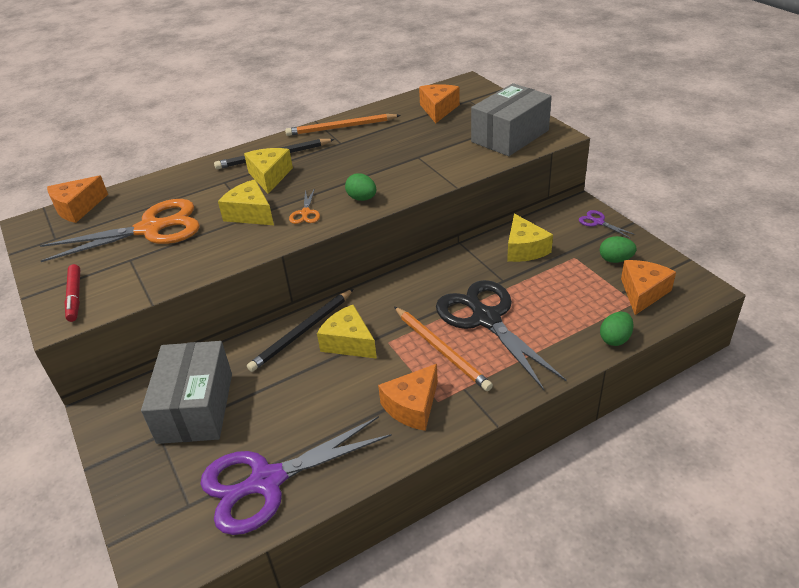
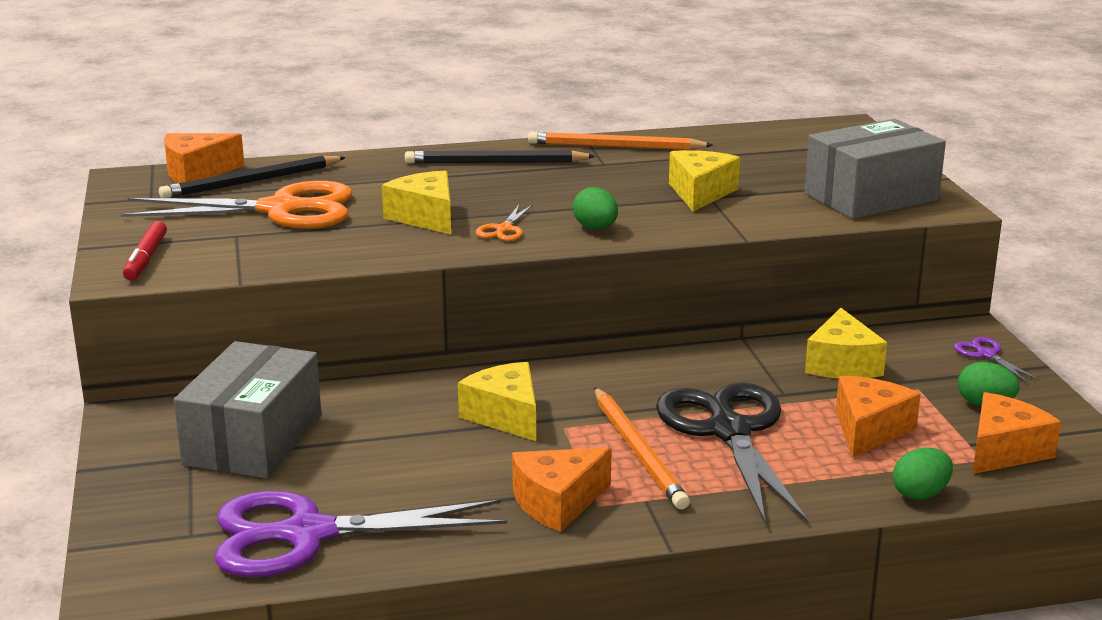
camera: 15 degrees right, 15 degrees down
(269, 176) = (477, 183): yellow cheese -> yellow cheese (700, 193)
(302, 332) = (445, 391): black pencil -> black pencil (251, 182)
(438, 110) = (778, 150): orange cheese -> orange cheese (869, 430)

